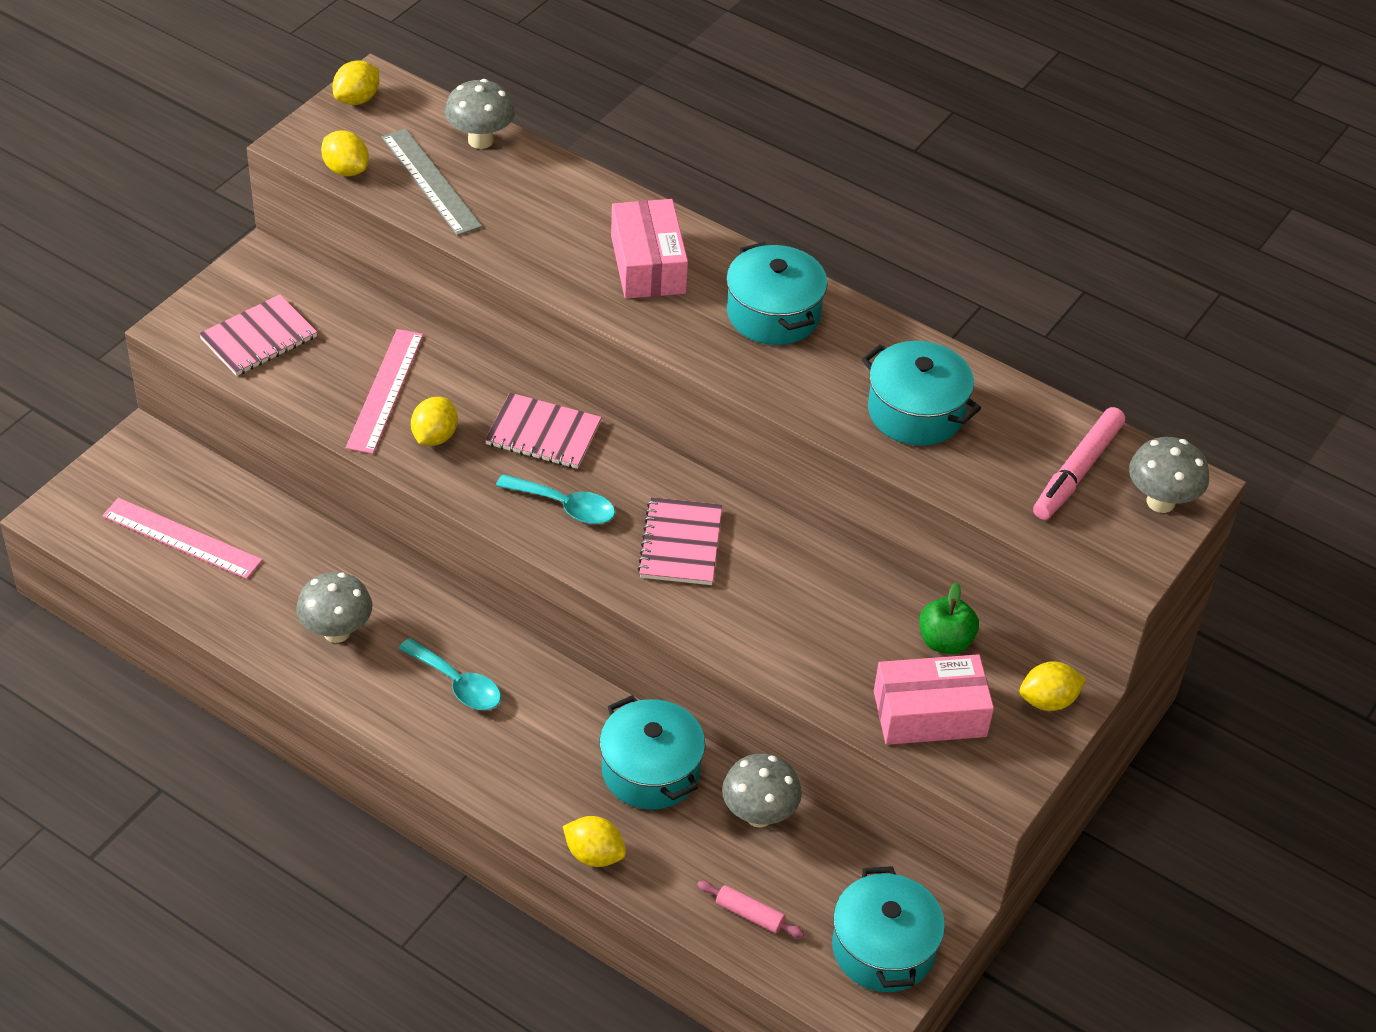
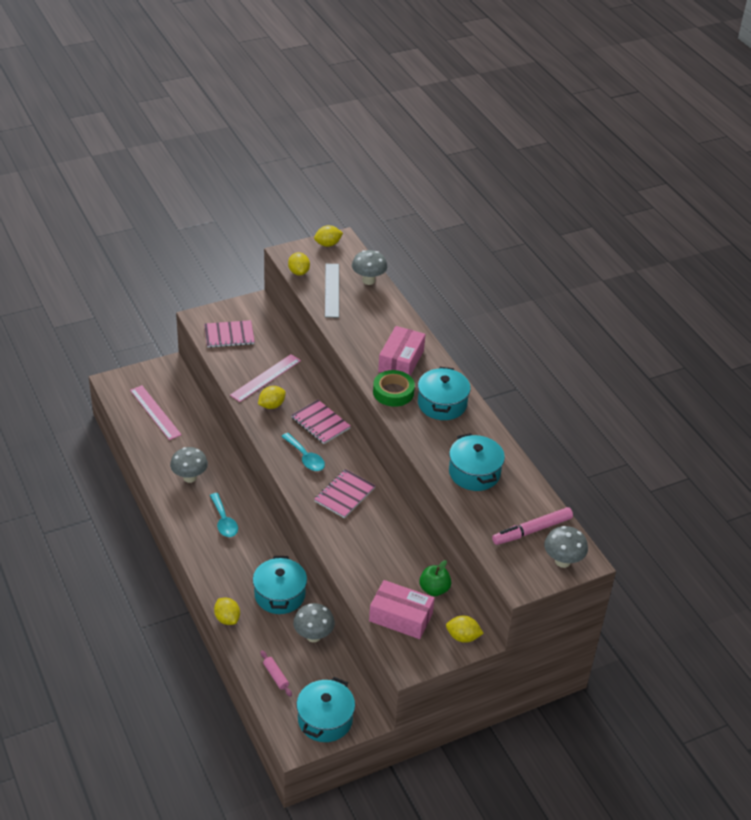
camera: 30 degrees right, 5 degrees down
(678, 325) = (393, 392): none -> green tape

